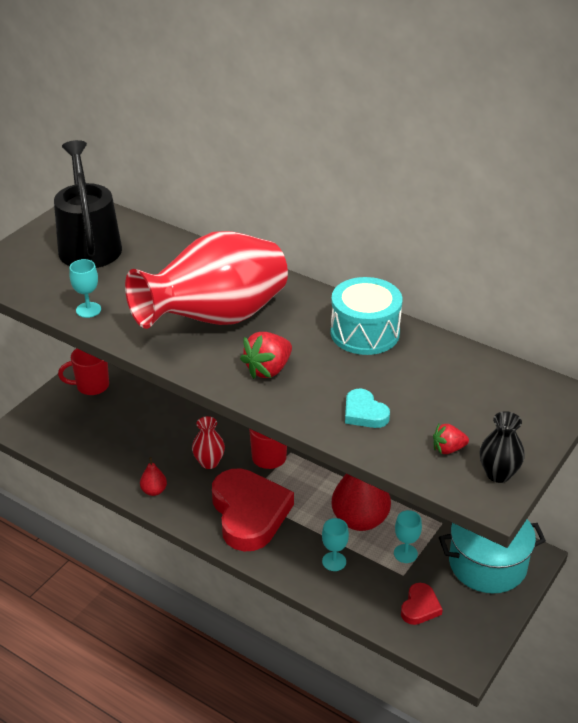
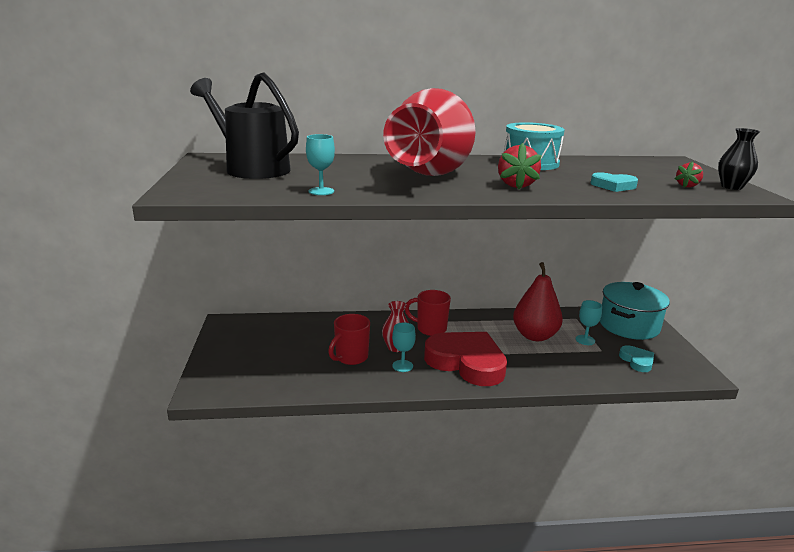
camera: 40 degrees left, 15 degrees down
(91, 386) = (237, 341): red mug -> red mug (351, 357)
(154, 491) = (381, 380): red pear -> none
(334, 561) = (557, 362): turquoise goblet -> turquoise goblet (402, 366)
(420, 607) = (637, 361): red heart -> turquoise heart

